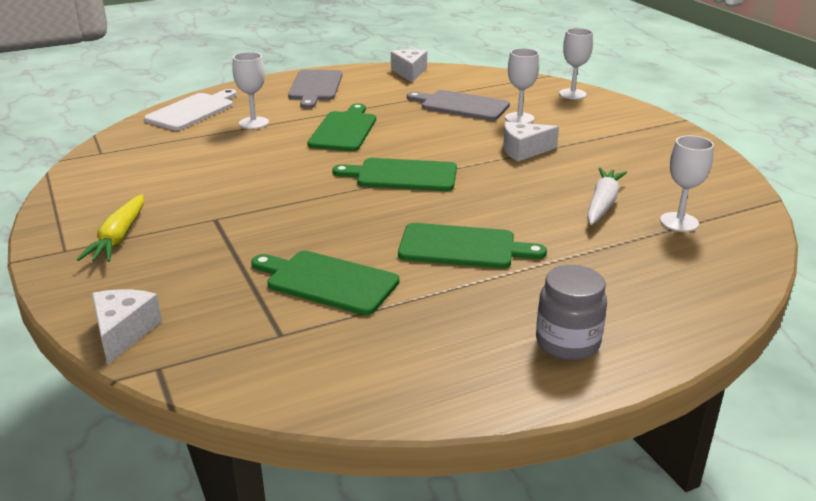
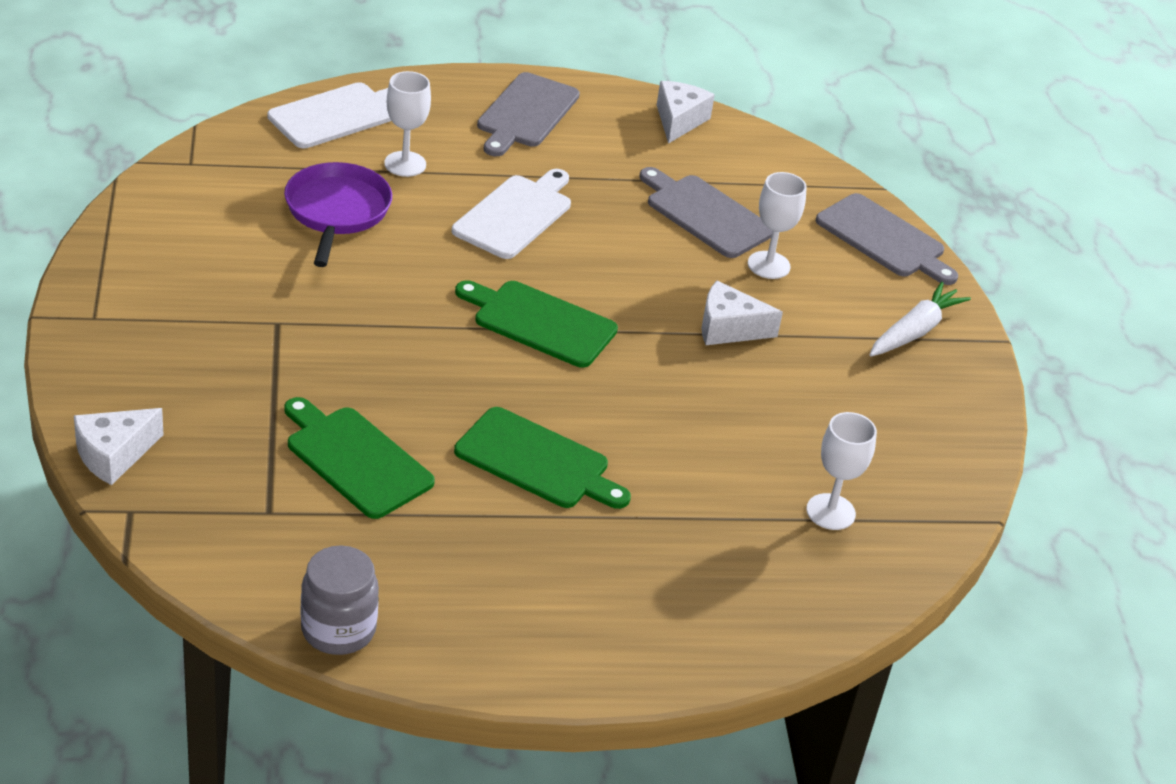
camera: 15 degrees right, 10 degrees up
(119, 237) = (159, 317): yellow carrot -> none
(123, 332) = (114, 455): white cheese -> white cheese turned 150 degrees counterclockwise
(222, 154) = (337, 212): none -> purple pan
(344, 130) = (515, 215): green cutting board -> white cutting board
(567, 343) = (560, 627): grey jar -> grey jar (338, 629)
(572, 94) = (884, 239): white goblet -> grey cutting board
(602, 204) = (758, 452): white carrot -> white carrot (914, 331)

